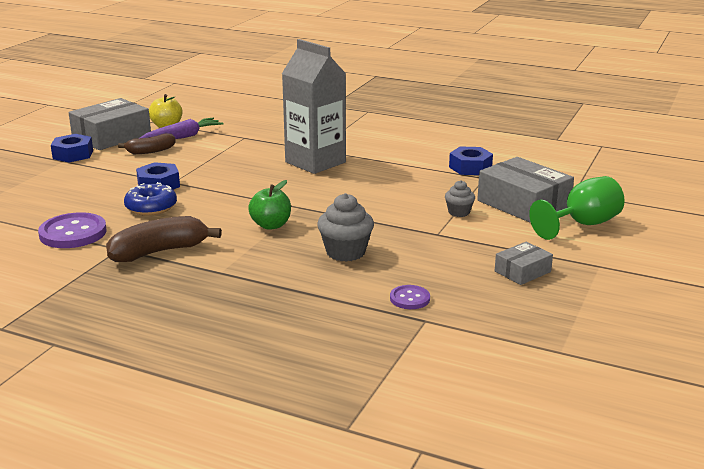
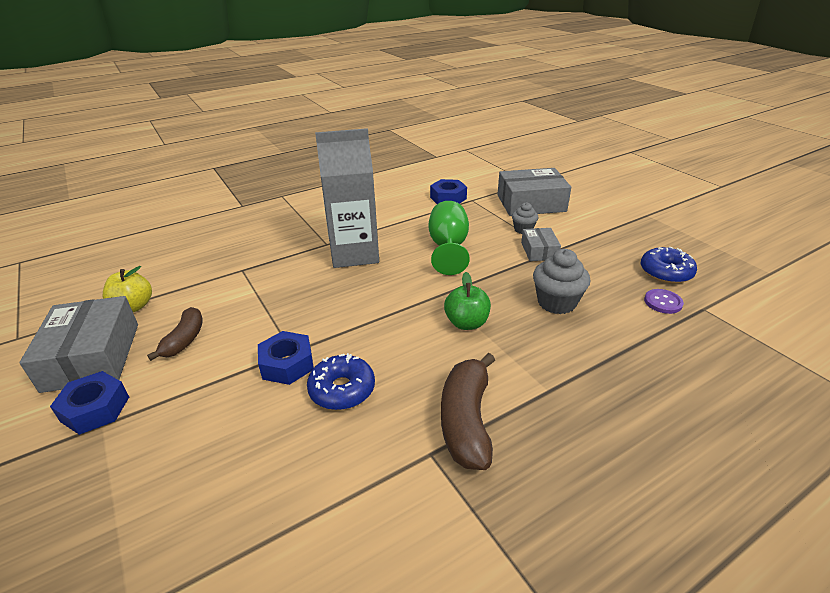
camera: 55 degrees left, 10 degrees up
(73, 233) = (347, 486): purple button -> none
(183, 137) = (180, 305): purple carrot -> none
(473, 293) = (665, 272): none -> blue donut
(522, 271) = (641, 242): grey box -> grey box (539, 251)
(582, 224) = (581, 197): green goblet -> green goblet (448, 248)

